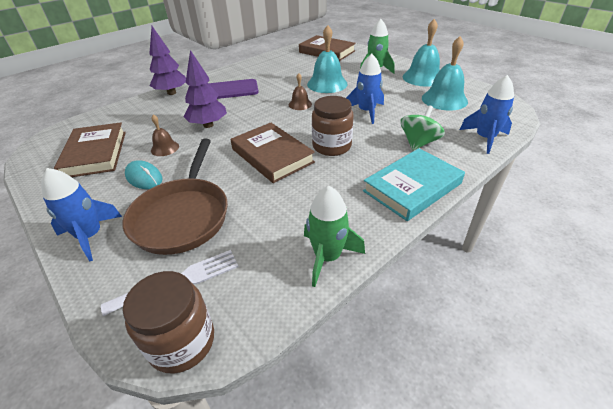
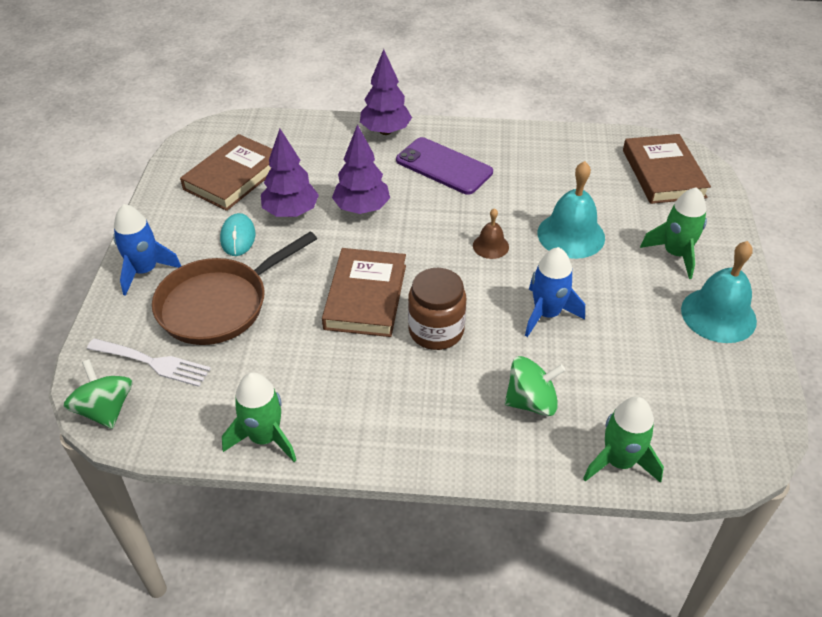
camera: 45 degrees right, 5 degrees up
(165, 148) = (291, 212): brown bell -> purple tree
(182, 342) = (105, 410): brown jar -> green spinning top
(412, 187) = (433, 443): turquoise book -> none
(444, 99) = (678, 371): turquoise bell -> none
(485, 138) = (619, 462): blue rocket -> green rocket

